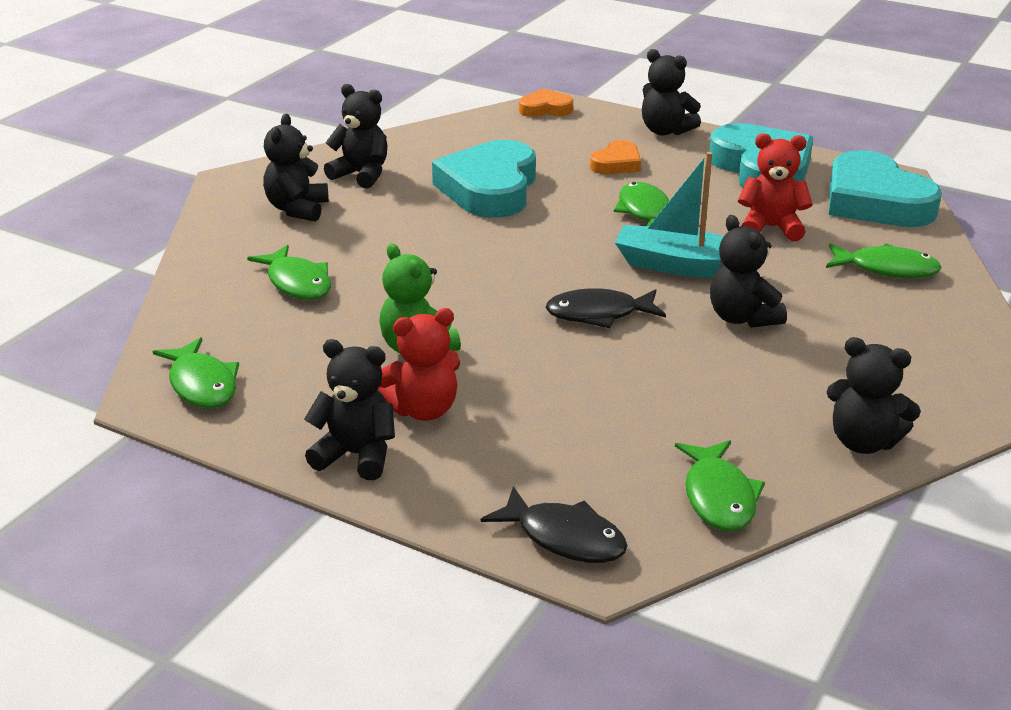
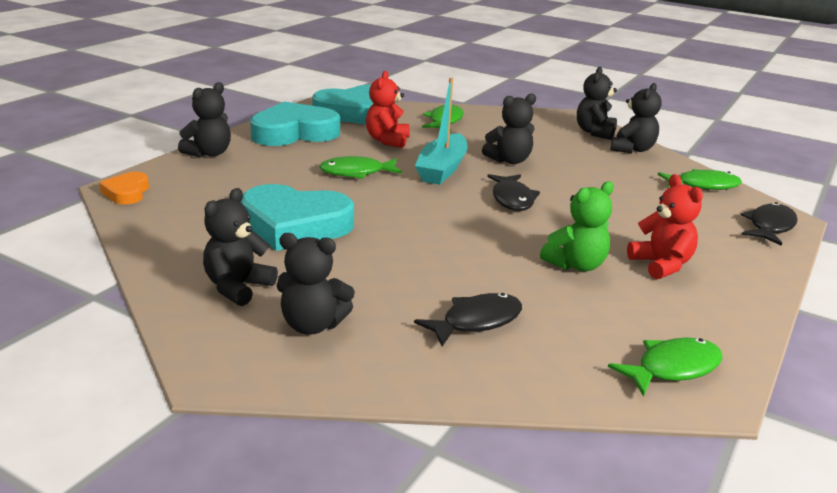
camera: 90 degrees left, 5 degrees down
(297, 283) = (476, 321): green fish -> black fish
(356, 455) = (732, 291): black teddy bear -> black teddy bear (595, 132)
(616, 164) = (265, 175): orange heart -> none

